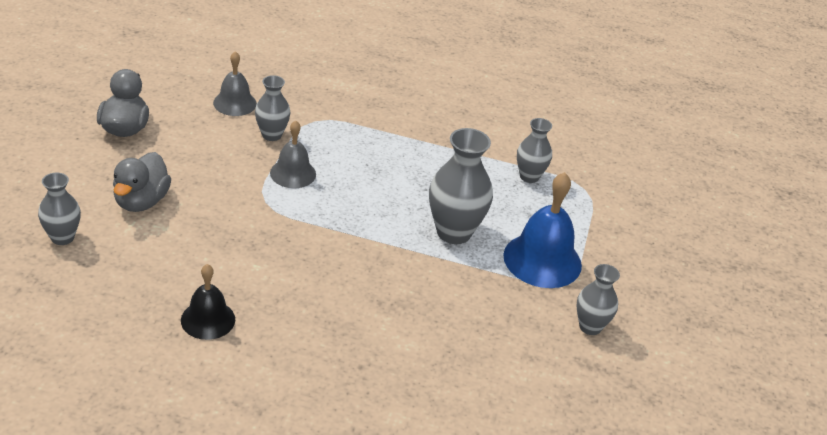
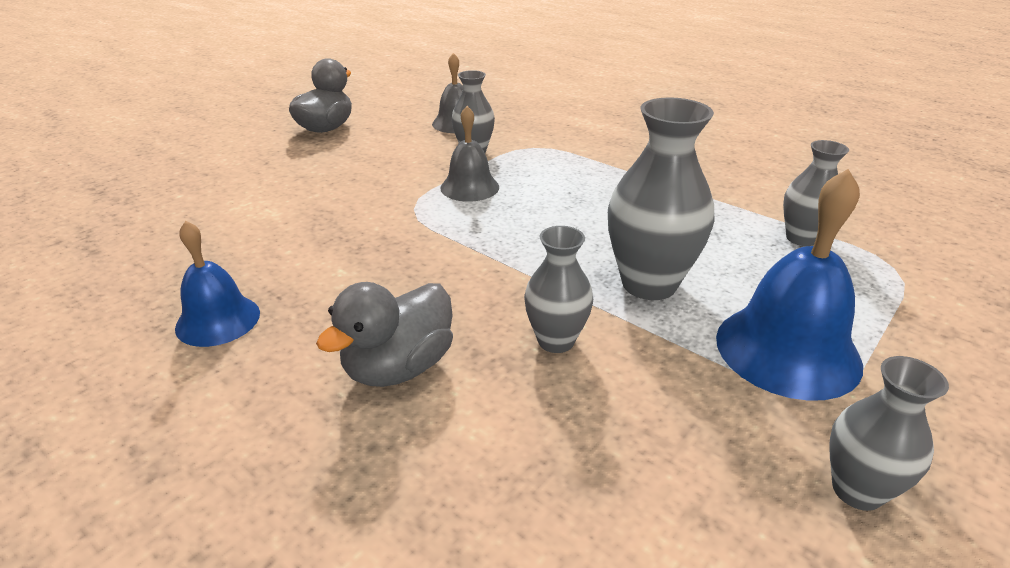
camera: 30 degrees right, 5 degrees down
(62, 237) = (160, 203): grey vase -> grey vase (556, 341)
(141, 201) = (276, 186): grey duck -> grey duck (398, 367)
(208, 319) = (218, 320): black bell -> blue bell

